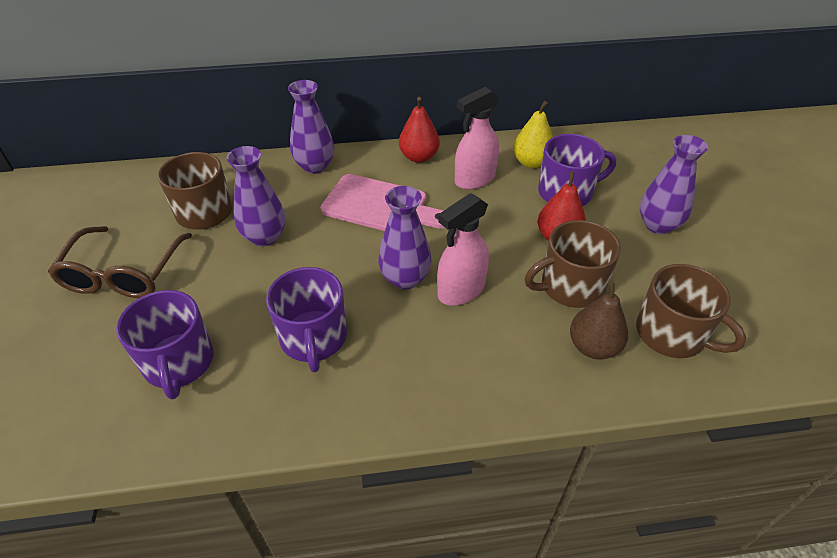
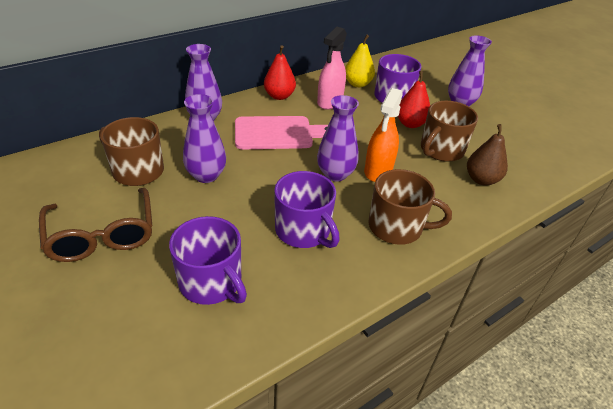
camera: 30 degrees left, 5 degrees down
(461, 290) = (378, 171): pink spray bottle -> orange spray bottle
(672, 334) = (516, 160): brown mug -> brown mug (397, 227)

